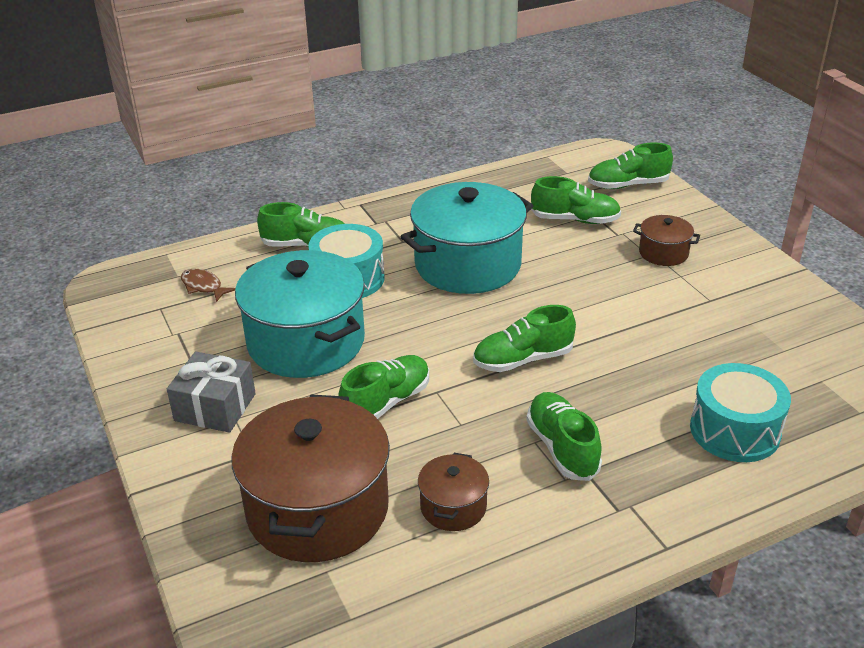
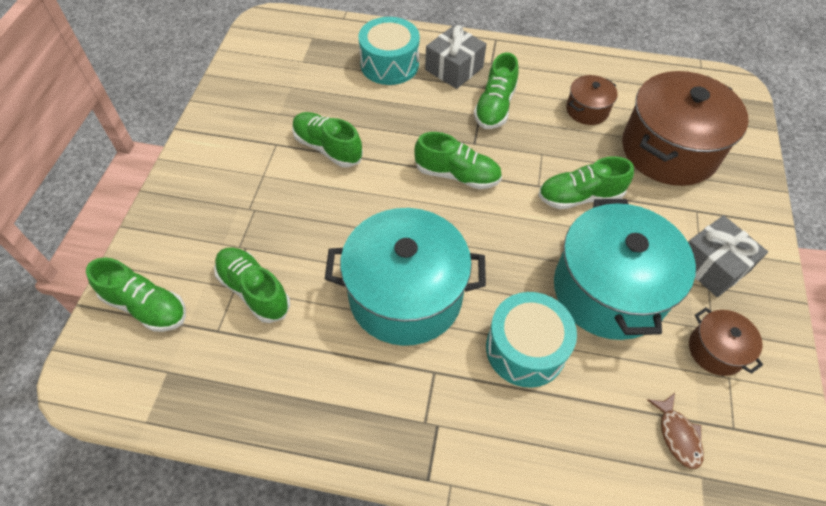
camera: 145 degrees left, 20 degrees up
(306, 245) = (536, 435): green shoe -> green shoe (327, 148)
(661, 469) = (454, 68): none -> grey gift
(663, 253) = (242, 204): brown pot -> brown pot (716, 350)

